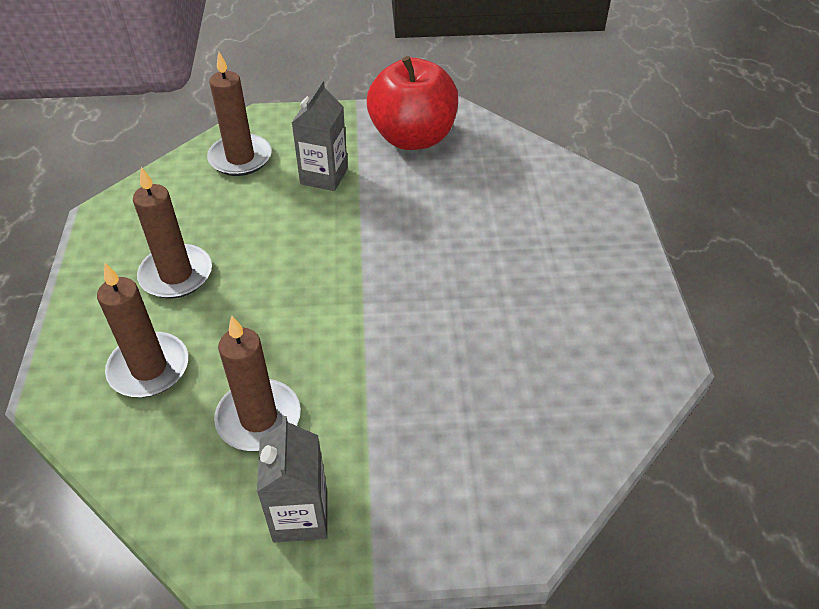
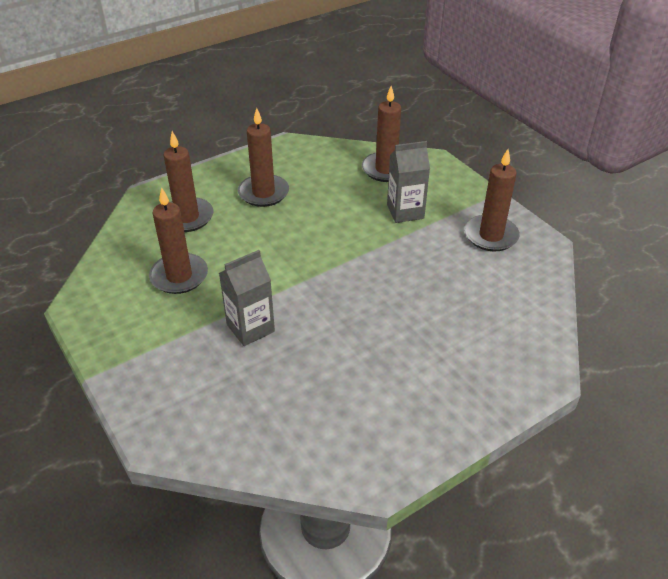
camera: 60 degrees right, 5 degrees down
(300, 515) = (121, 324): grey carton -> grey carton (250, 328)
(413, 137) = (491, 236): red apple -> brown candle

